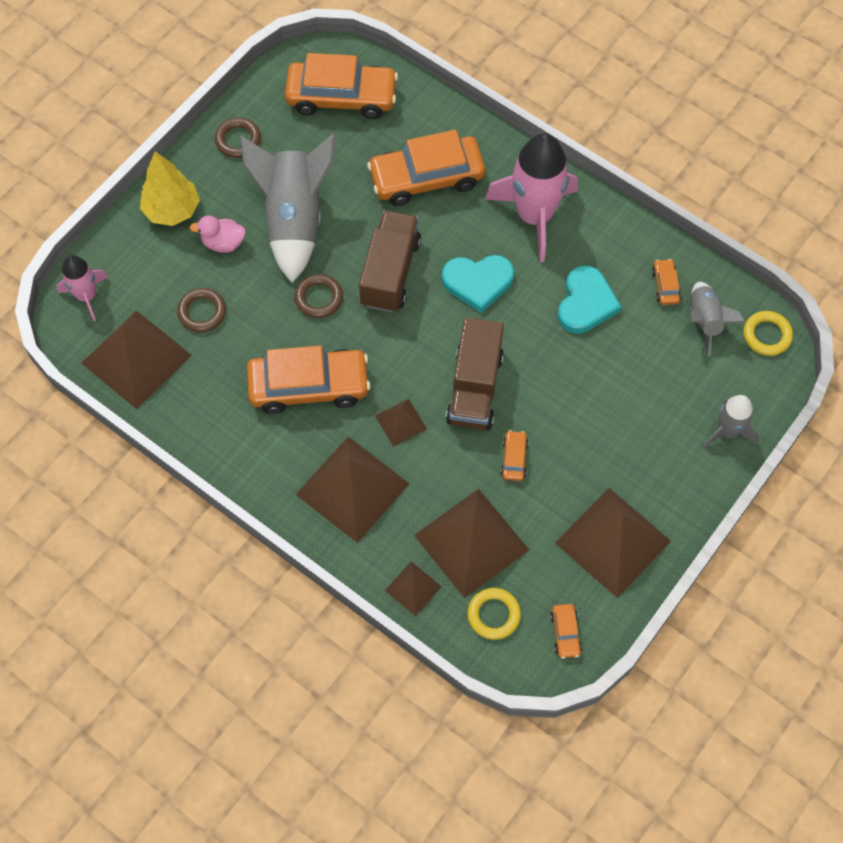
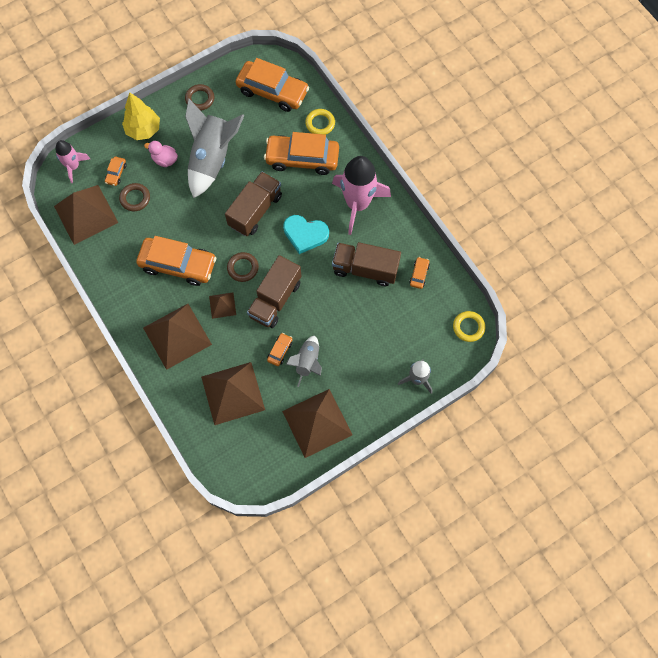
camera: 20 degrees right, 5 degrees up
(319, 298) = (206, 212): brown ring -> brown ring (243, 268)
(413, 588) = (187, 408): brown pyramid -> none
(493, 615) = (227, 441): yellow ring -> yellow ring (320, 123)
(565, 633) = (264, 468): orange car -> orange car (116, 173)
(586, 303) = (365, 269): turquoise heart -> brown truck
(705, 321) = (434, 305): grey rocket -> grey rocket (307, 362)

